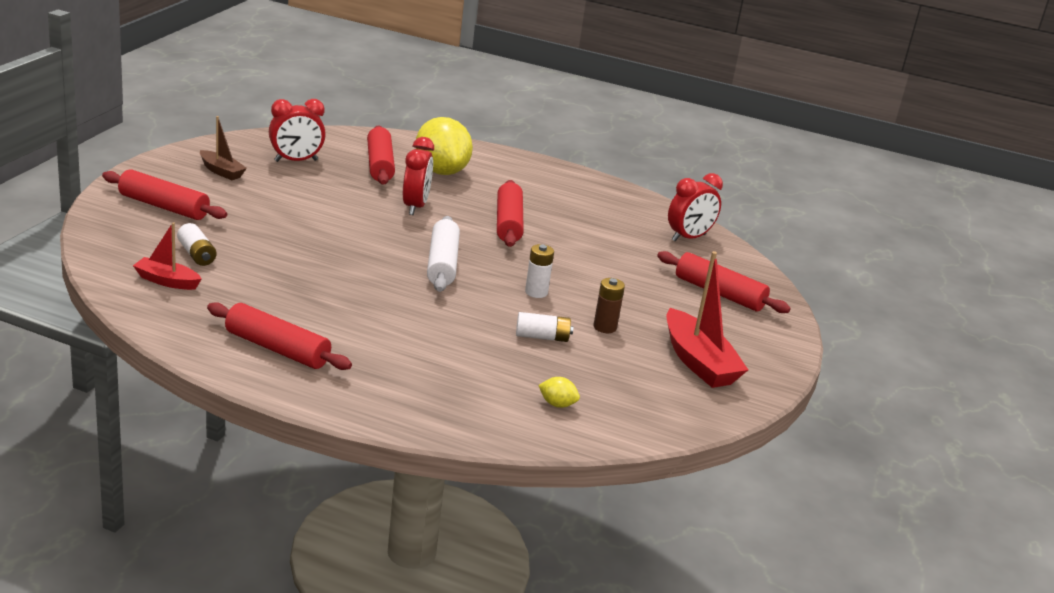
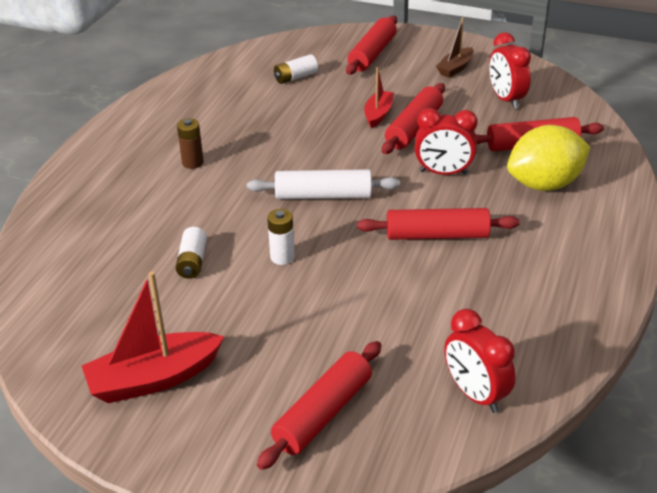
camera: 95 degrees right, 10 degrees up
(167, 281) = (249, 72): red boat -> red boat (378, 114)
(277, 349) = (156, 126): red rolling pin -> red rolling pin (414, 128)
(557, 404) = (74, 271): yellow lemon -> none
(605, 327) = (219, 306): brown battery -> brown battery (192, 163)

